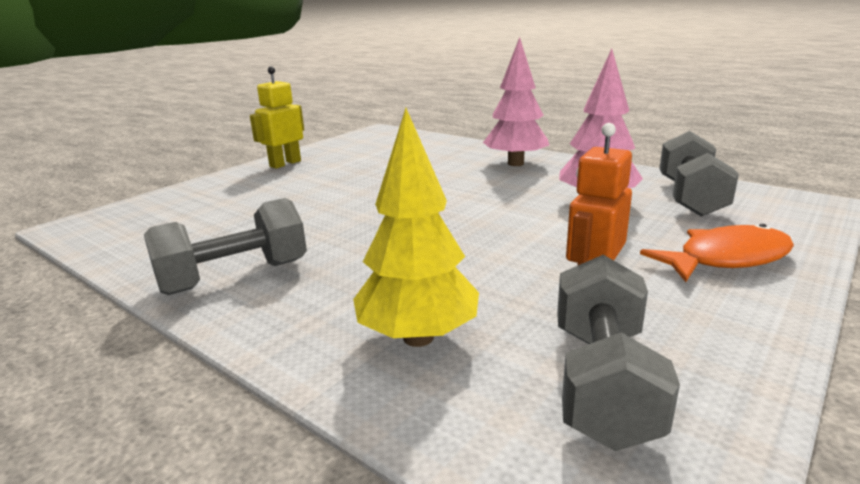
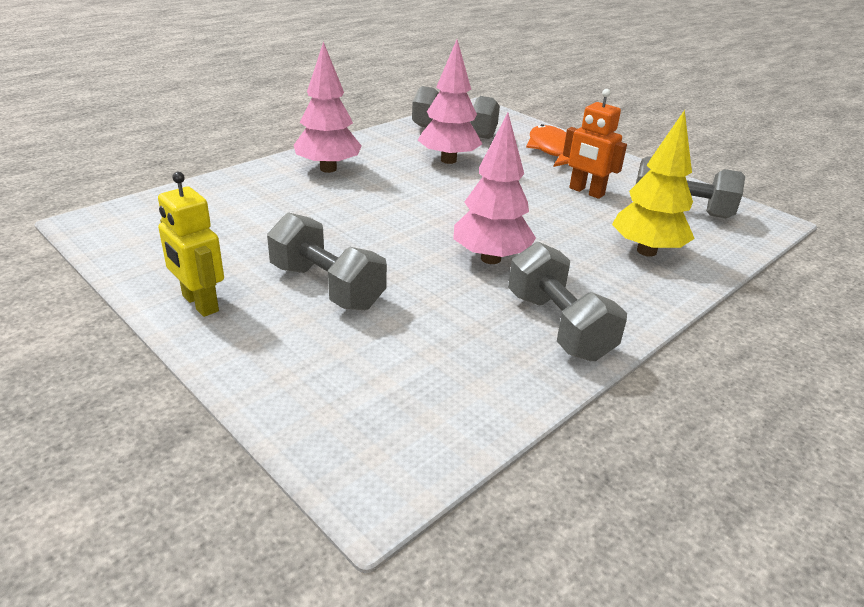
camera: 85 degrees left, 10 degrees up
(307, 188) = (327, 287): none -> grey dumbbell
(366, 238) = (490, 258): none -> pink tree

